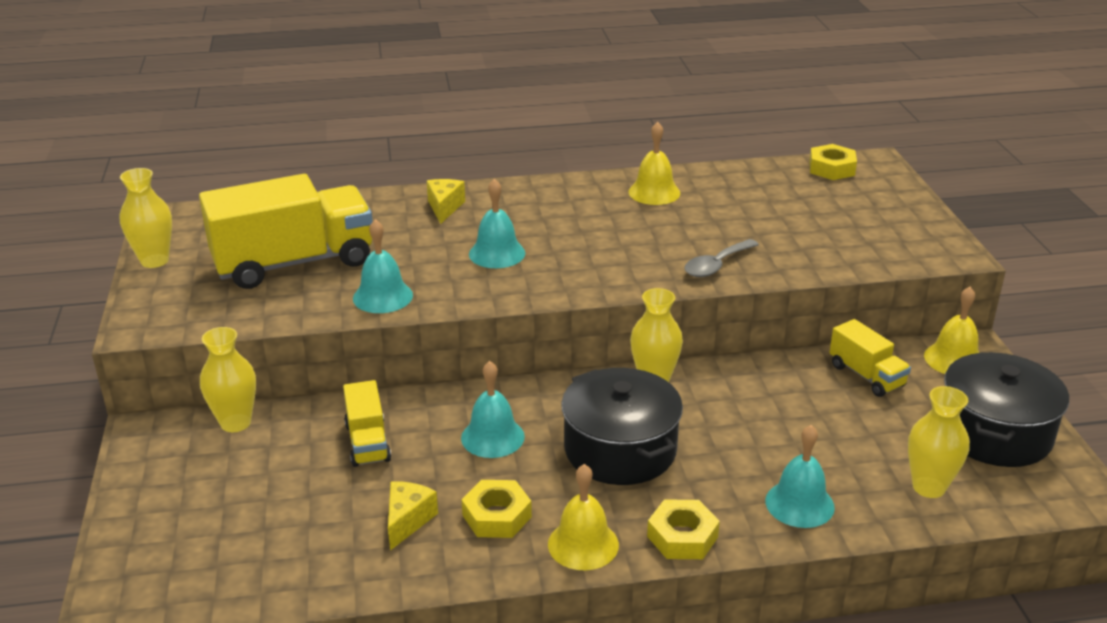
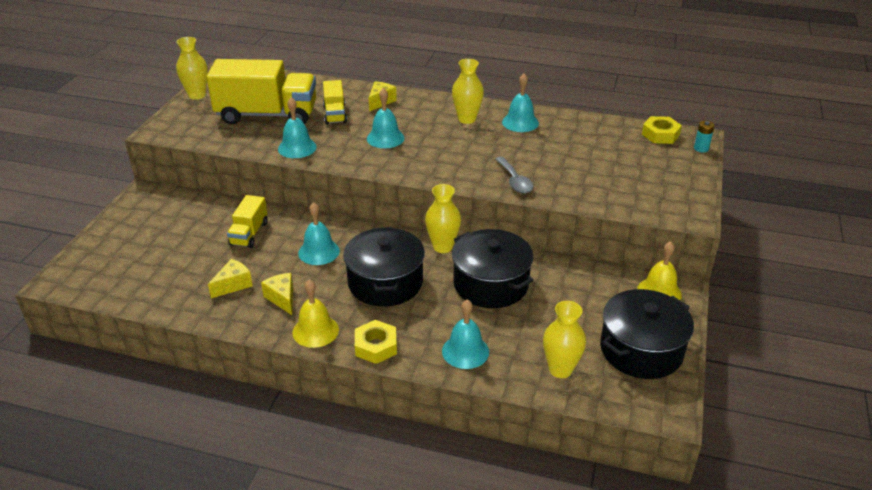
camera: 25 degrees right, 5 degrees up
(235, 423) = (191, 201): yellow vase -> yellow vase (467, 119)
(497, 516) = (282, 298): yellow nut -> yellow cheese
(654, 192) = (520, 122): yellow bell -> turquoise bell
(716, 265) = (515, 181): grey spoon -> grey spoon turned 90 degrees counterclockwise
(755, 409) = (491, 284): none -> black pot
(866, 376) = (585, 284): yellow truck -> yellow truck (335, 114)
(890, 174) = (701, 148): none -> turquoise battery

